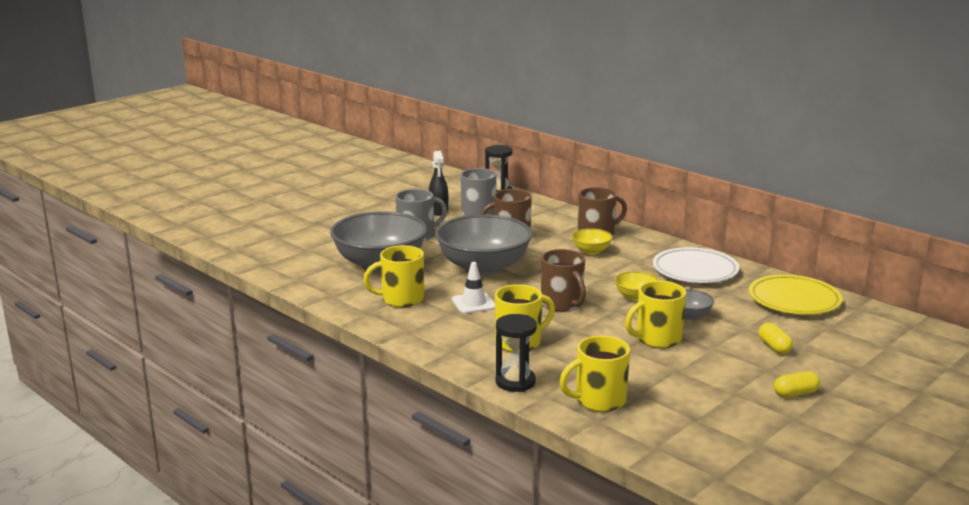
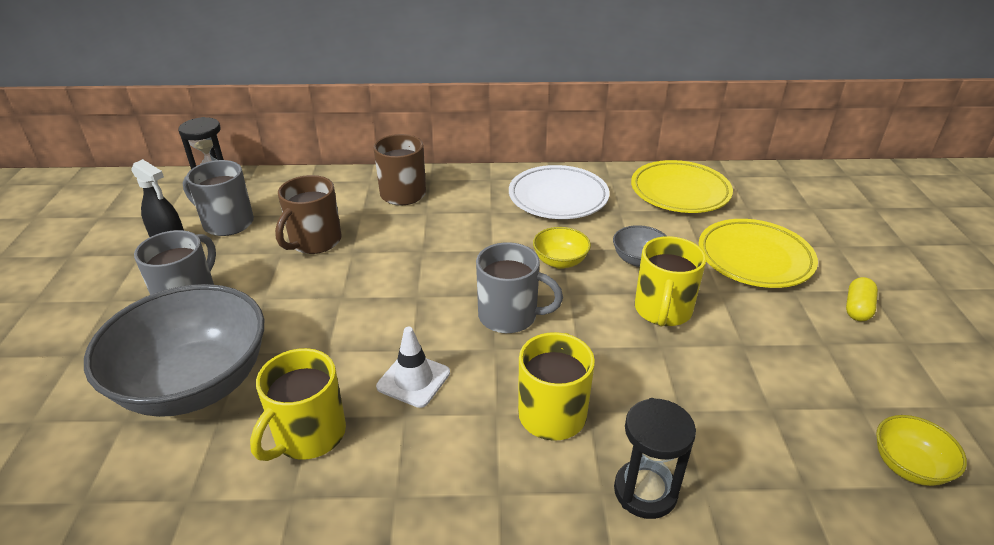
camera: 45 degrees left, 15 degrees up
(483, 268) = (347, 309): grey bowl -> none
(562, 304) = (509, 316): brown mug -> grey mug
(591, 251) = (431, 220): yellow bowl -> yellow bowl (908, 466)
(598, 400) = (758, 451): yellow mug -> none
(774, 347) = (754, 258): yellow capsule -> yellow plate

